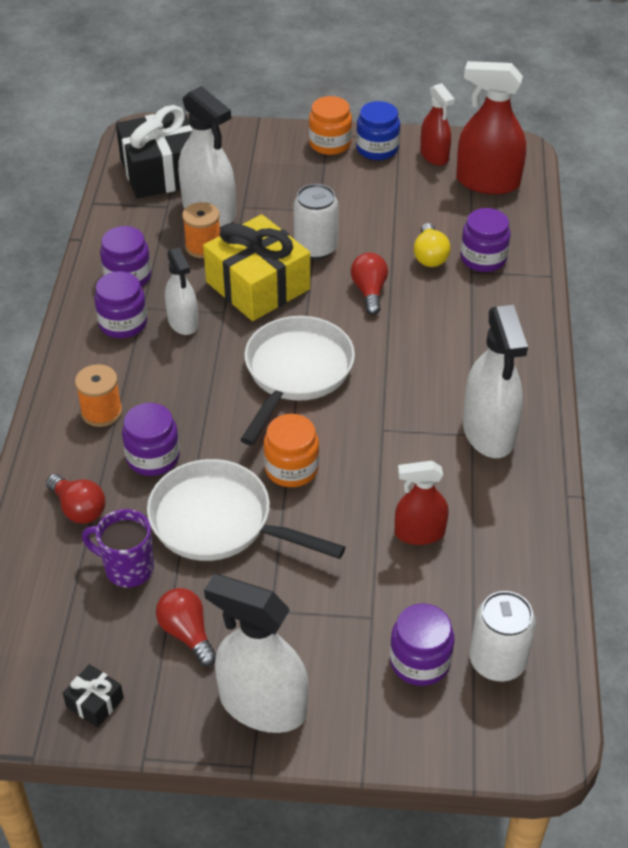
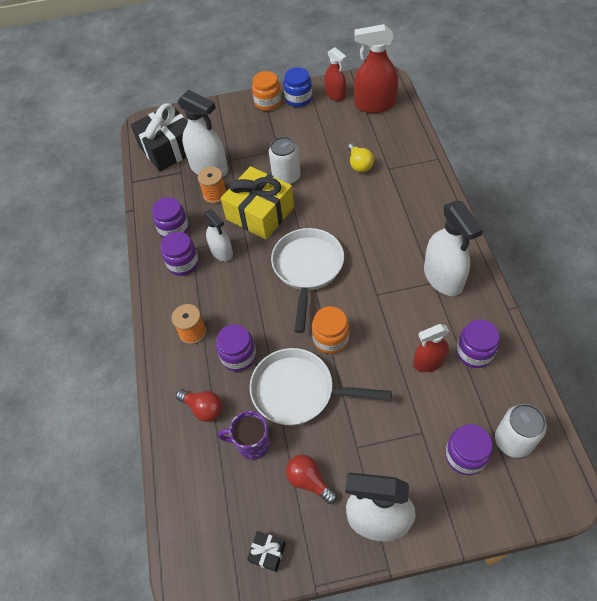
camera: 10 degrees left, 10 degrees up
(369, 291) = (331, 199): red light bulb -> none
(483, 258) = (392, 157): purple jar -> purple jar (474, 352)

